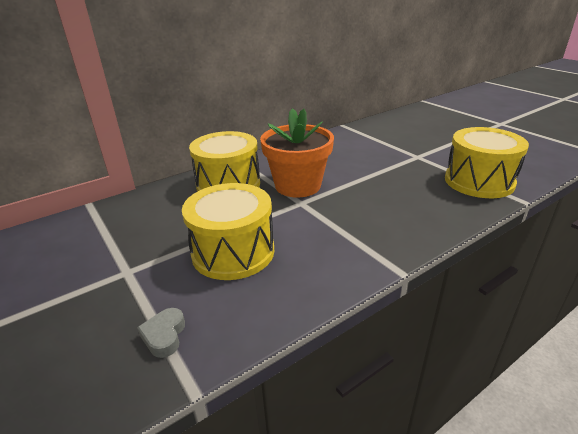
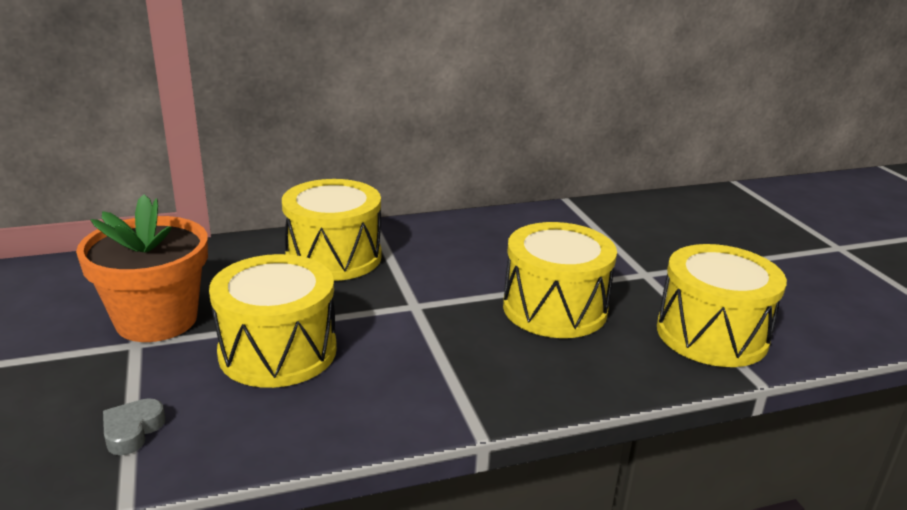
camera: 15 degrees right, 5 degrees down
(298, 186) = (428, 280): orange flower pot -> orange flower pot (156, 320)
(384, 186) = (554, 308): none -> yellow drum

